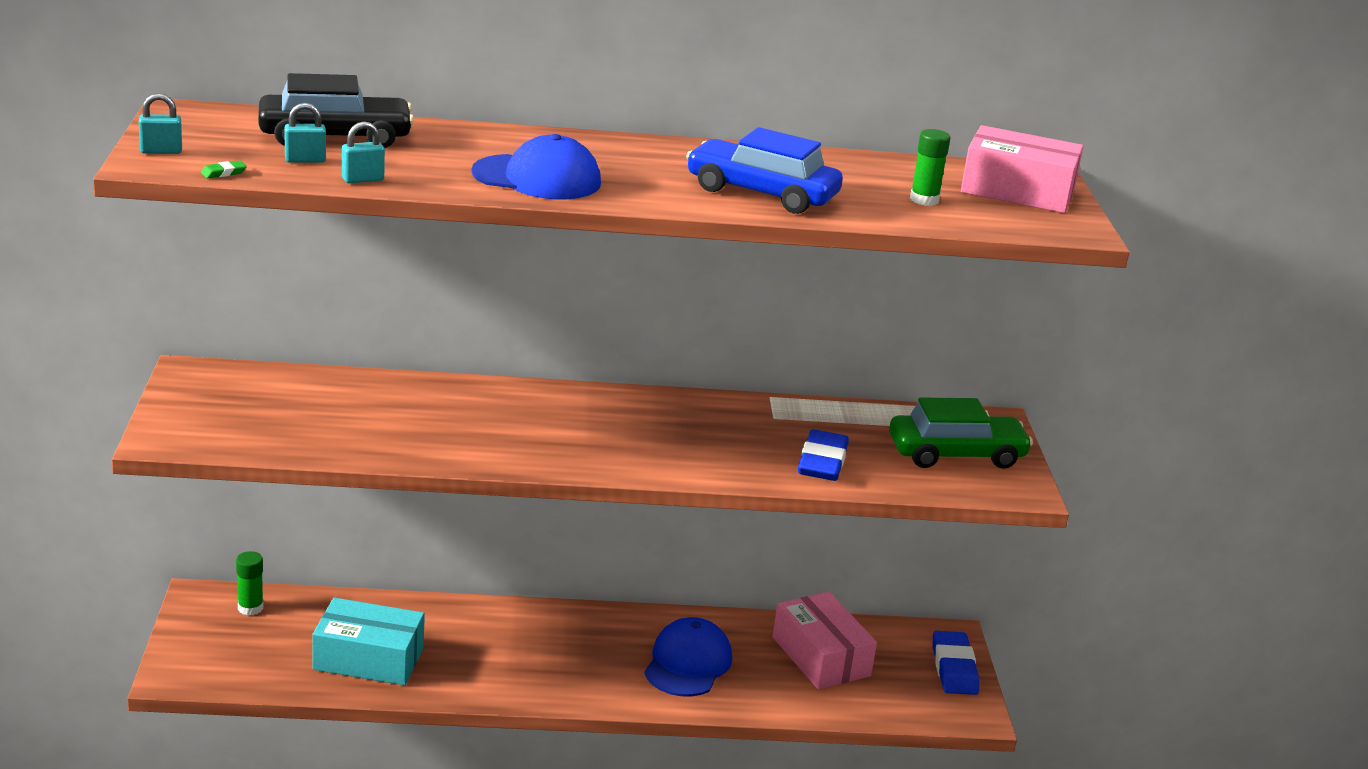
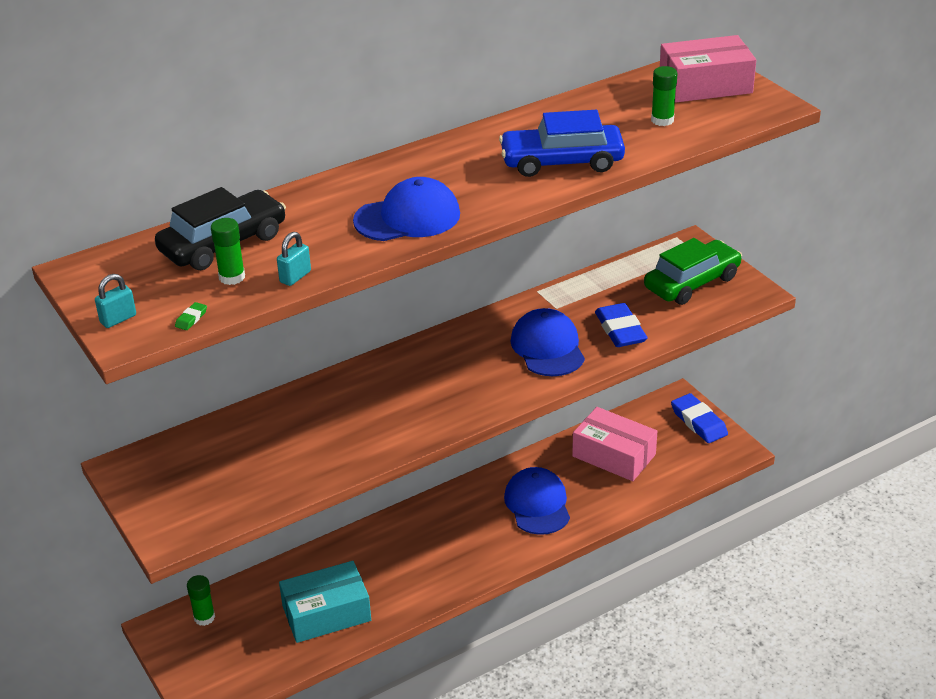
camera: 25 degrees left, 10 degrees up
(305, 160) = (232, 277): turquoise padlock -> green glue stick
(722, 445) = (547, 347): none -> blue cap

